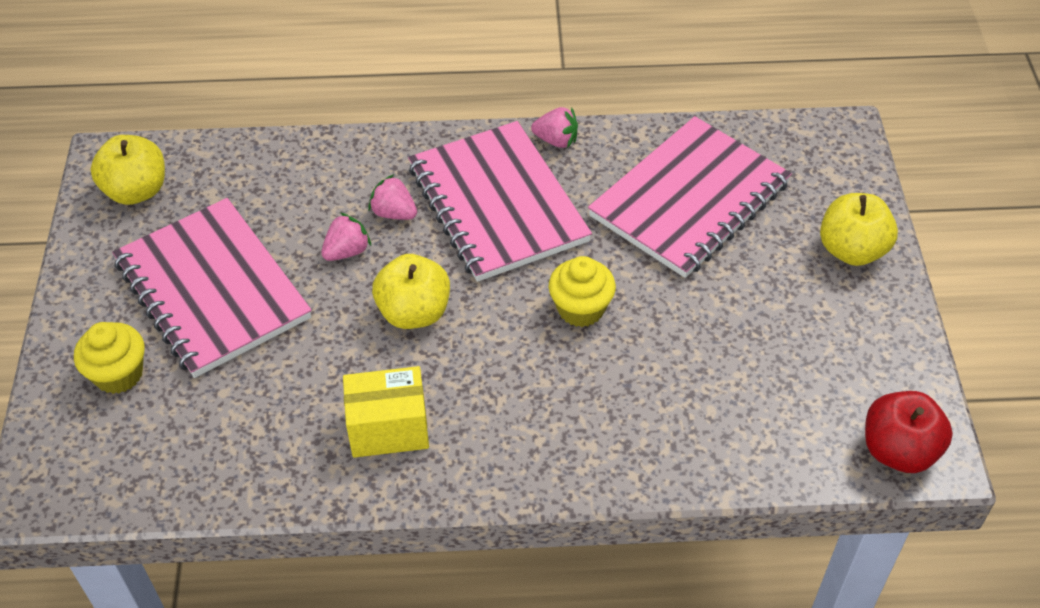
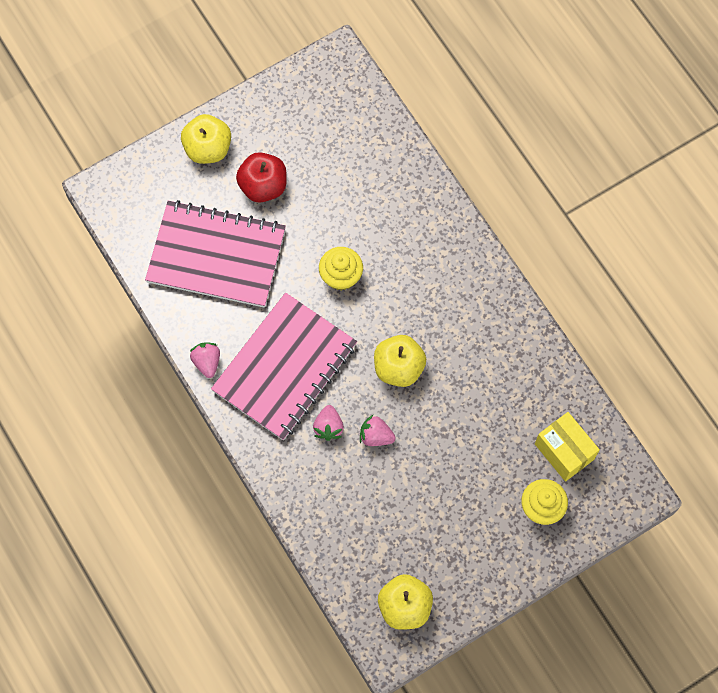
camera: 120 degrees left, 20 degrees up
(212, 290) = (452, 497): pink notebook -> none
(388, 428) = (484, 333): yellow box -> yellow box (564, 451)
(898, 450) = (344, 76): red apple -> red apple (263, 186)

